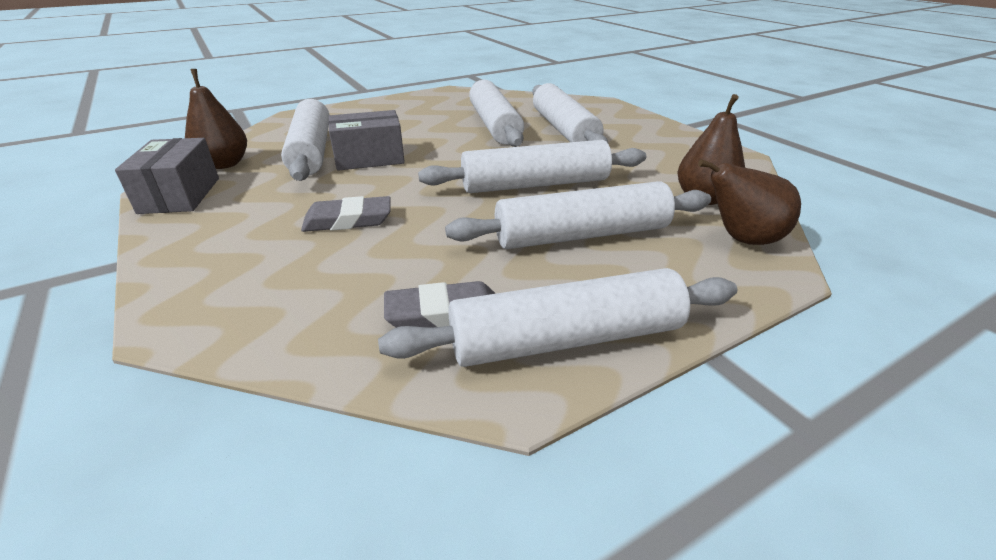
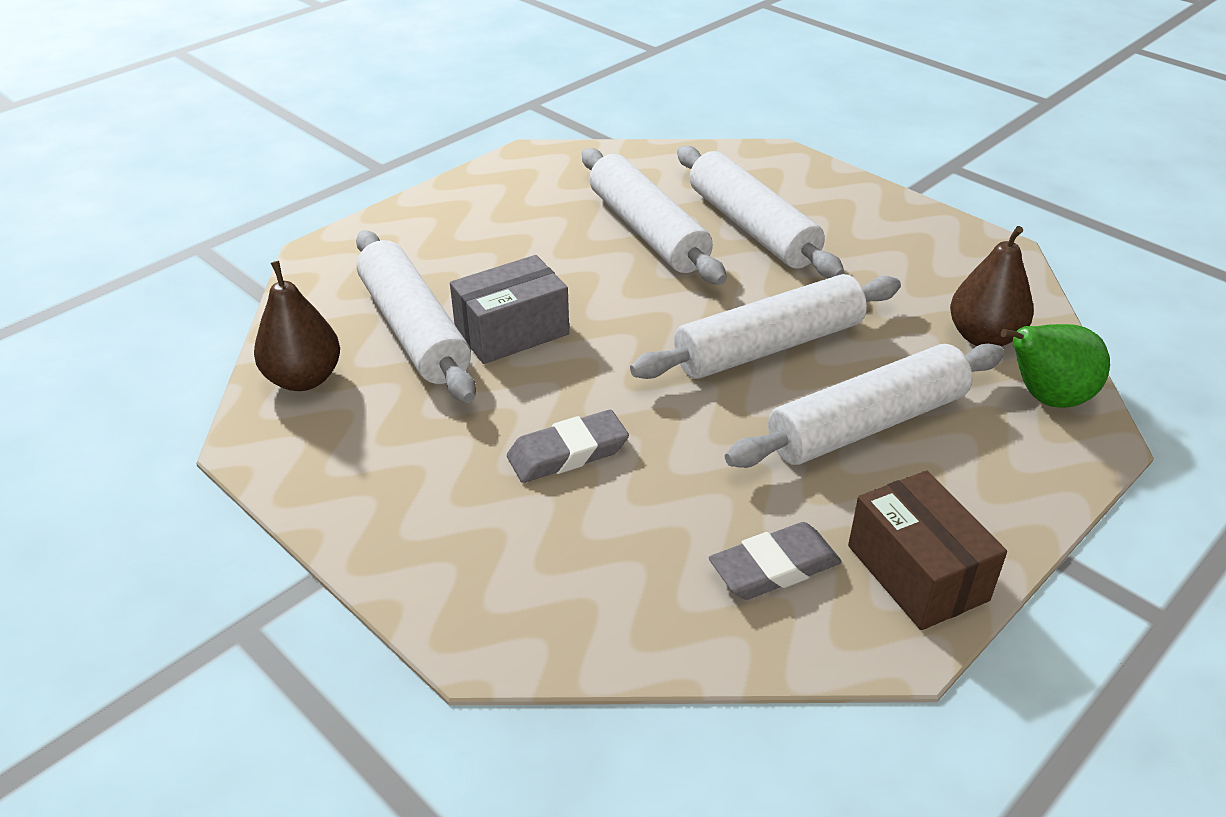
camera: 15 degrees left, 5 degrees up
(180, 195) = (295, 450): grey box -> none
(566, 339) = (917, 573): white rolling pin -> brown box
(742, 239) = (1046, 398): brown pear -> green pear

